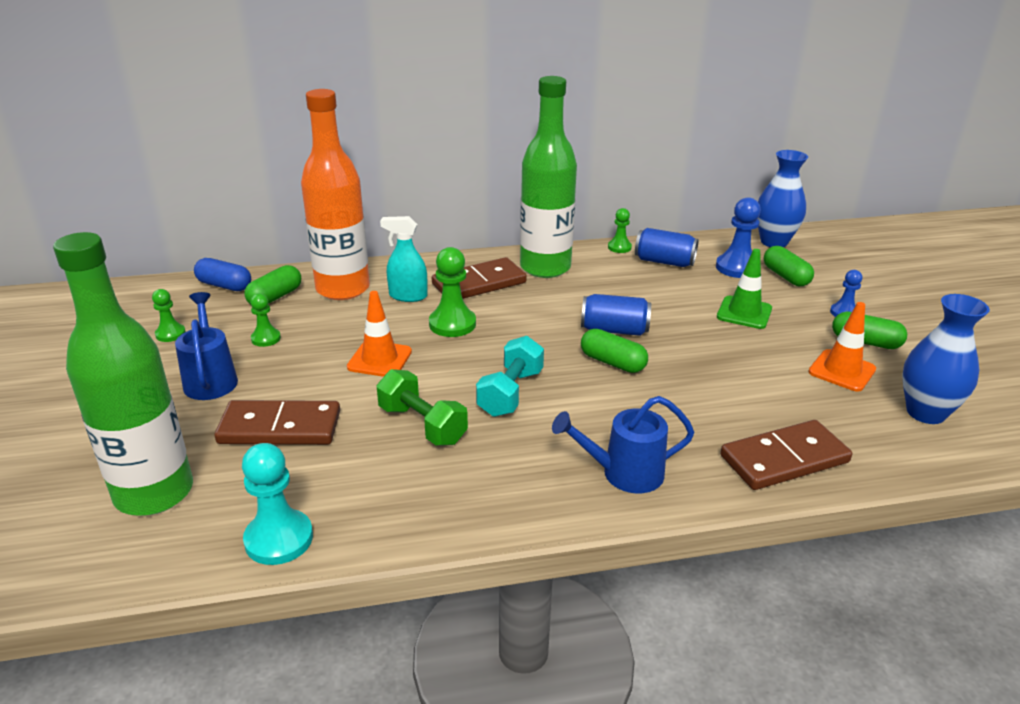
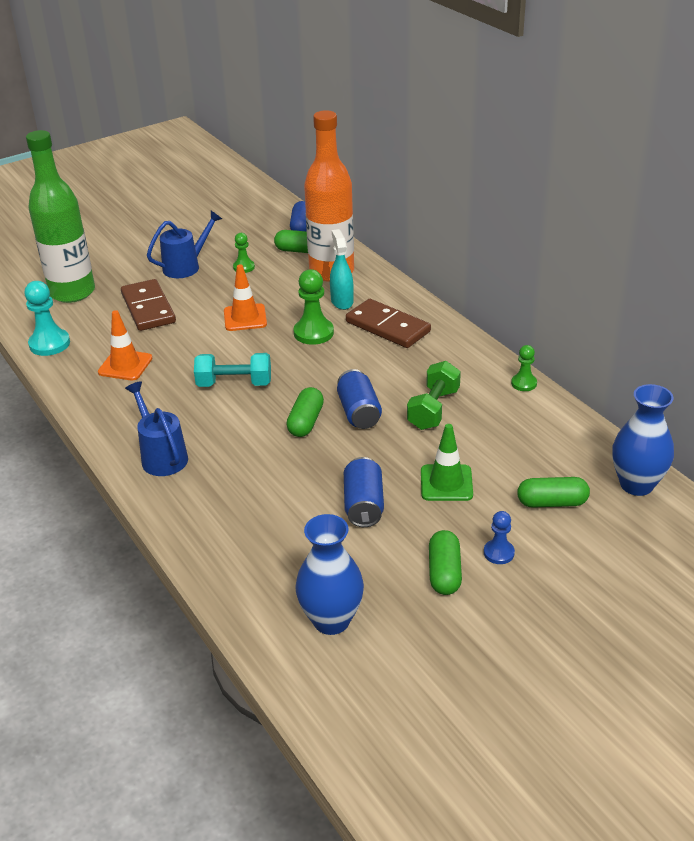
camera: 70 degrees right, 5 degrees up
(170, 334) = (227, 234): green pawn -> none
(422, 425) = (177, 358): green dumbbell -> green dumbbell (433, 409)
(545, 268) = (444, 352): green bottle -> none
(664, 262) = (516, 416): blue can -> blue can (363, 505)
(736, 268) = (543, 465): blue pawn -> none
(784, 459) = (215, 534): brown domino -> none
(785, 276) = (552, 502): green capsule -> green capsule turned 45 degrees clockwise
(842, 371) = (375, 559): orange traffic cone -> orange traffic cone (125, 365)

